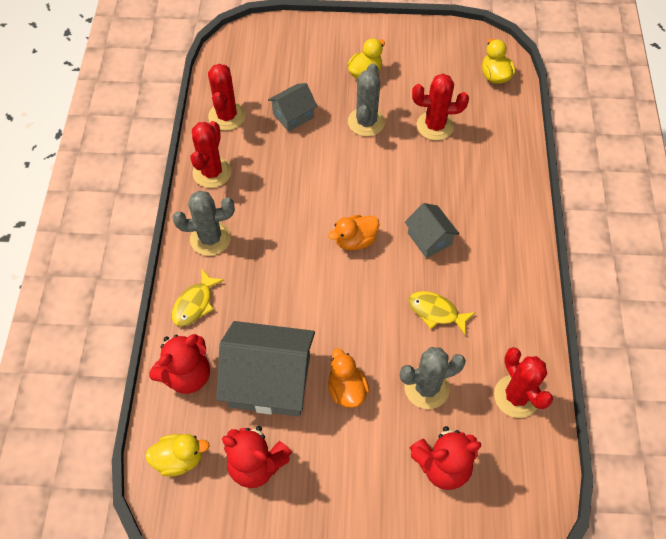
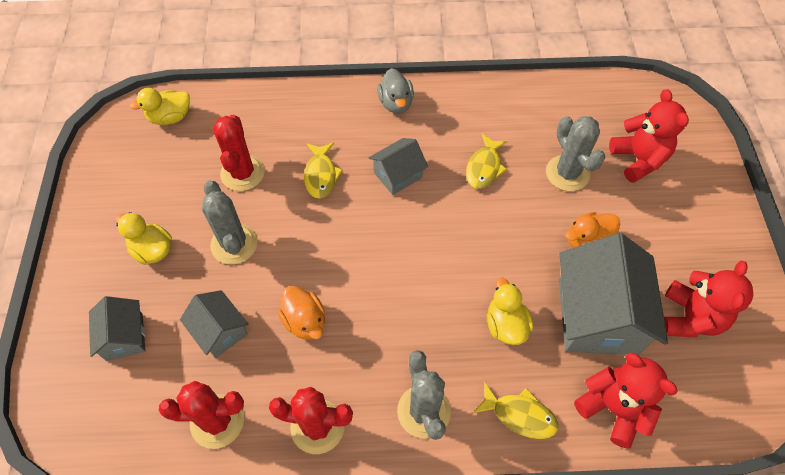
camera: 95 degrees left, 0 degrees up
(179, 459) = (711, 399): yellow duck -> yellow duck (505, 325)
(296, 63) = (124, 337): none -> grey house
(355, 240) = (408, 245): orange duck -> orange duck (305, 321)
(366, 122) = (234, 244): grey cactus -> grey cactus turned 60 degrees clockwise
(431, 180) = (321, 175): none -> yellow fish
(516, 244) = (396, 103): none -> grey duck
(516, 396) = (558, 106): red cactus -> none

